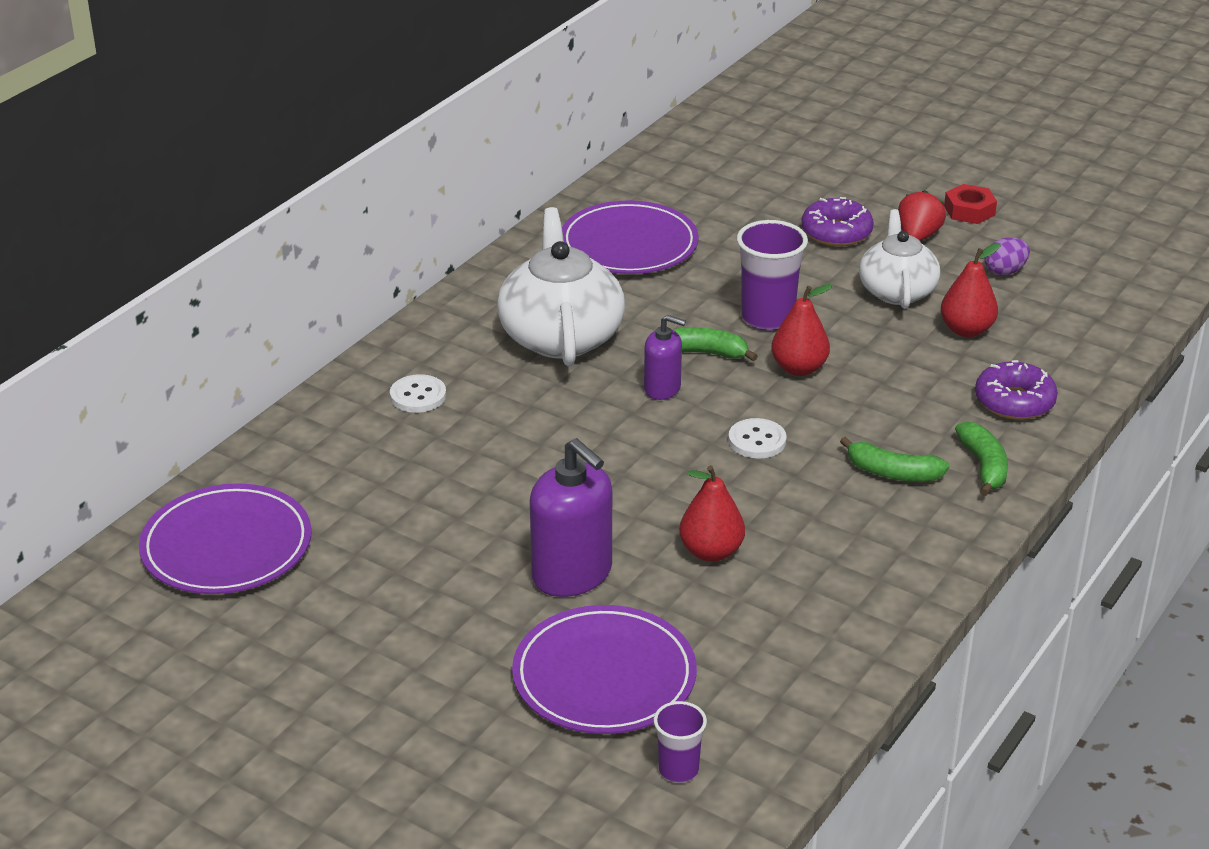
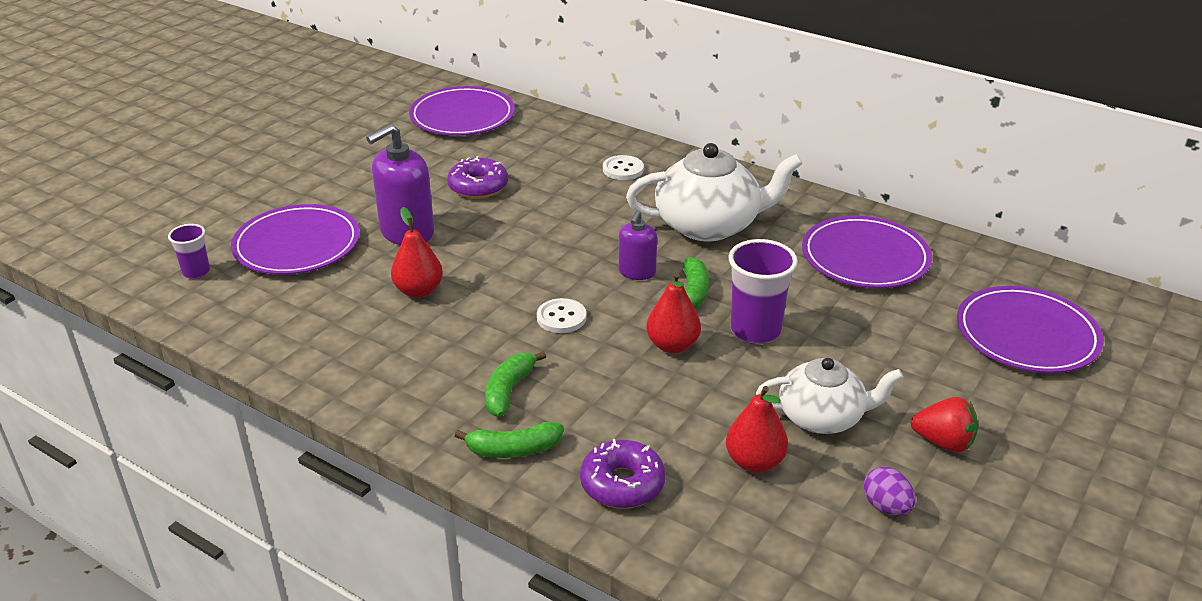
camera: 90 degrees right, 0 degrees up
(757, 177) = (1026, 335): none -> purple plate
(836, 232) = (931, 383): purple donut -> purple donut (478, 187)
(969, 210) = (1021, 491): red nut -> none

